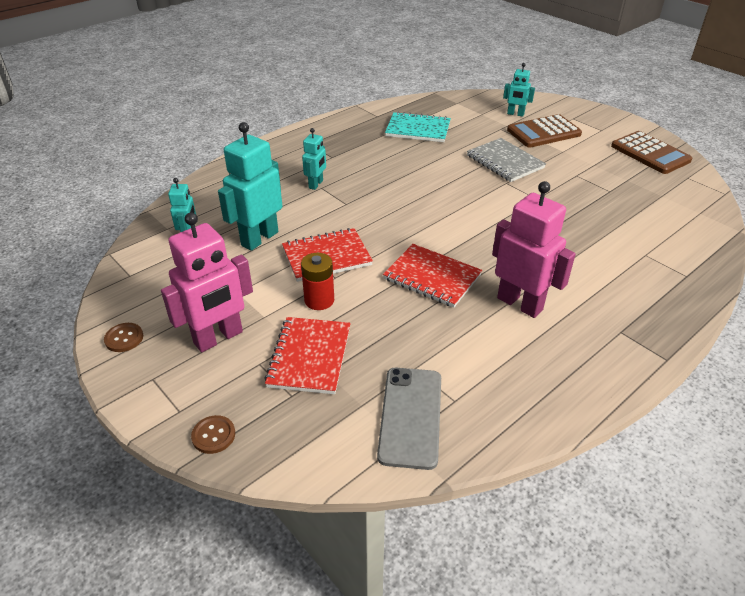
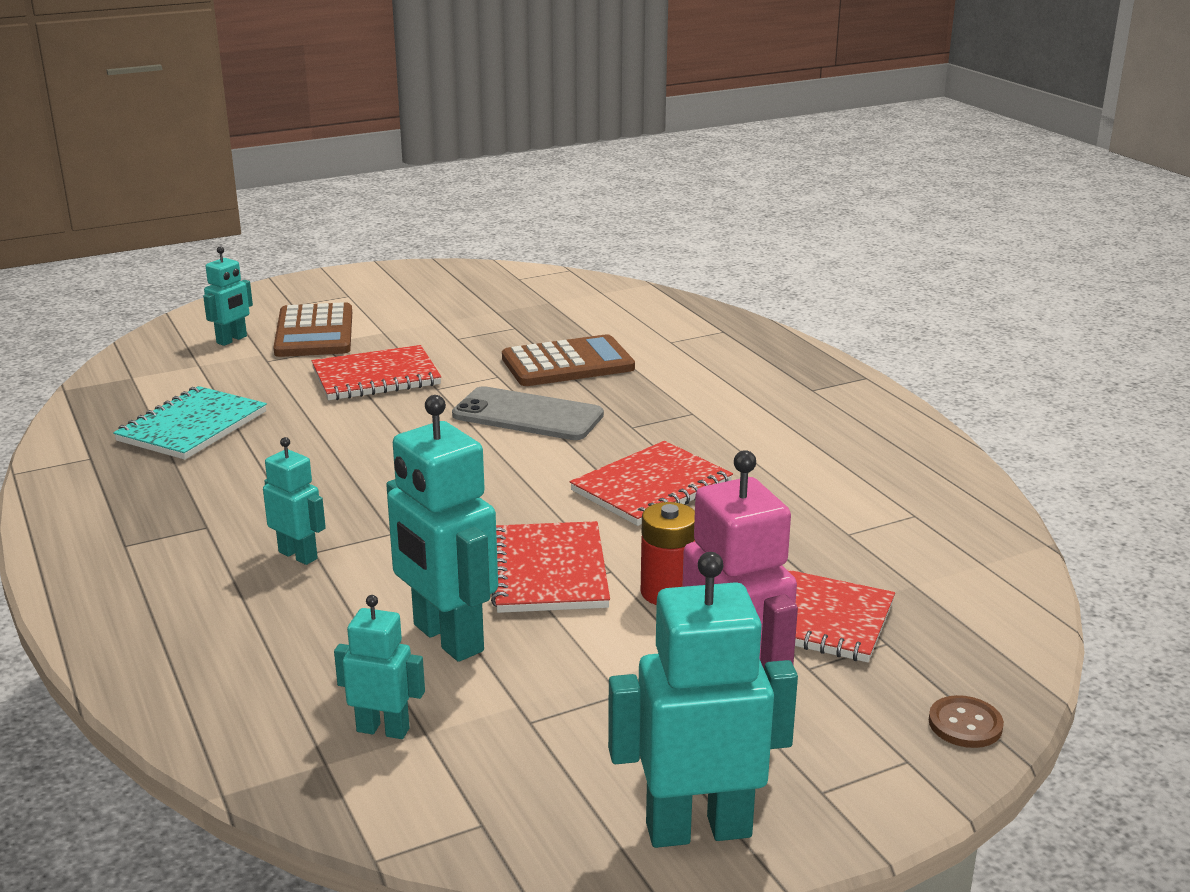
camera: 75 degrees left, 15 degrees down
(124, 338) = (698, 829): brown button -> turquoise robot
(411, 416) = (940, 550): grey phone -> grey phone (528, 415)
(505, 162) = (376, 377): grey notebook -> red notebook
(520, 304) = (738, 436): pink robot -> none
(650, 153) = (442, 283): brown calculator -> brown calculator (567, 363)

